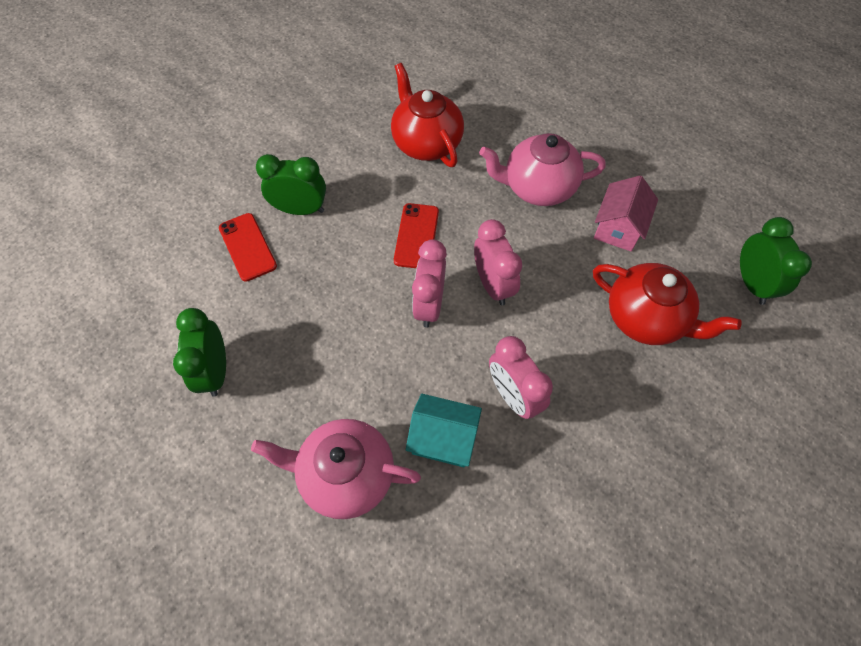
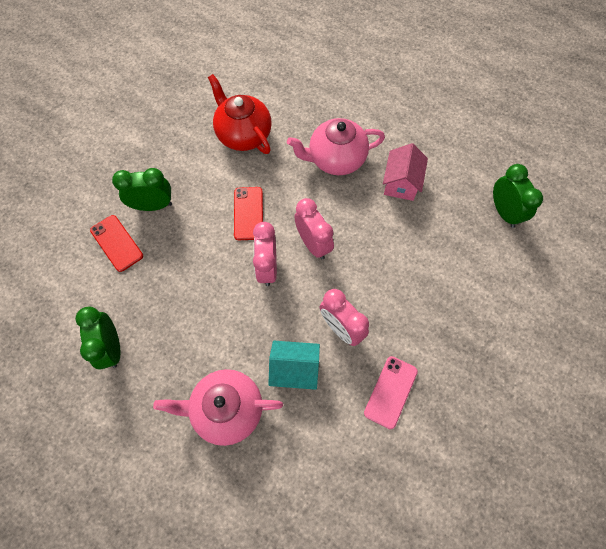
camera: 10 degrees left, 5 degrees up
(567, 490) = (390, 392): none -> pink phone
(646, 318) = (430, 252): red teapot -> none

